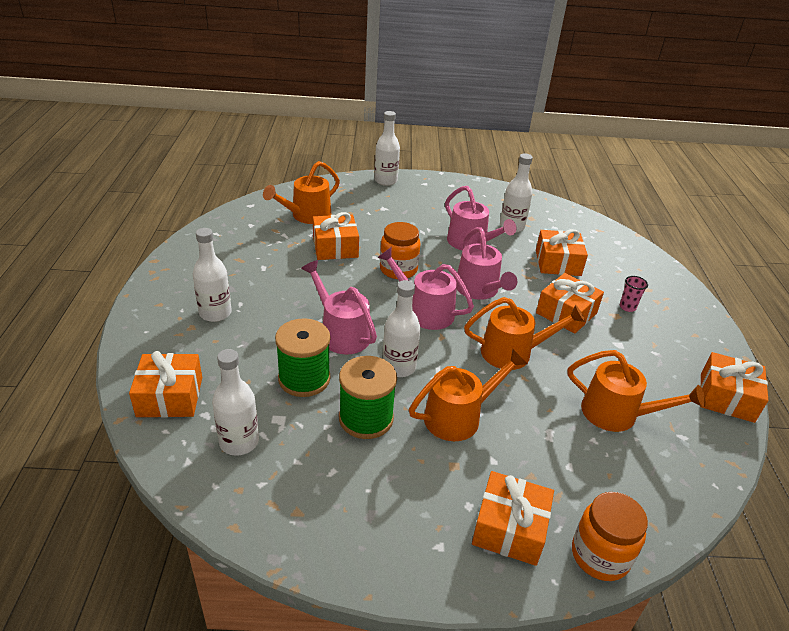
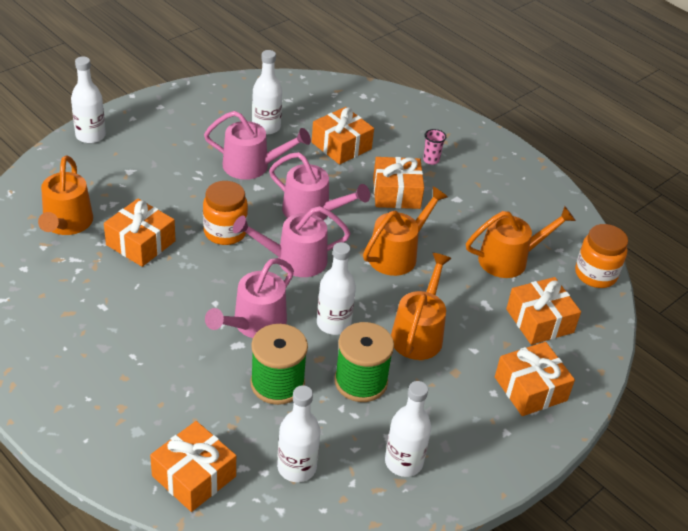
camera: 45 degrees left, 5 degrees up
(215, 313) = (124, 380): white bottle -> white bottle (403, 462)
(341, 333) = (254, 324): pink watering can -> pink watering can turned 60 degrees counterclockwise
(600, 555) = (591, 367): orange jar -> orange jar (595, 274)
(726, 397) = (557, 200): orange gift -> orange gift (539, 321)

